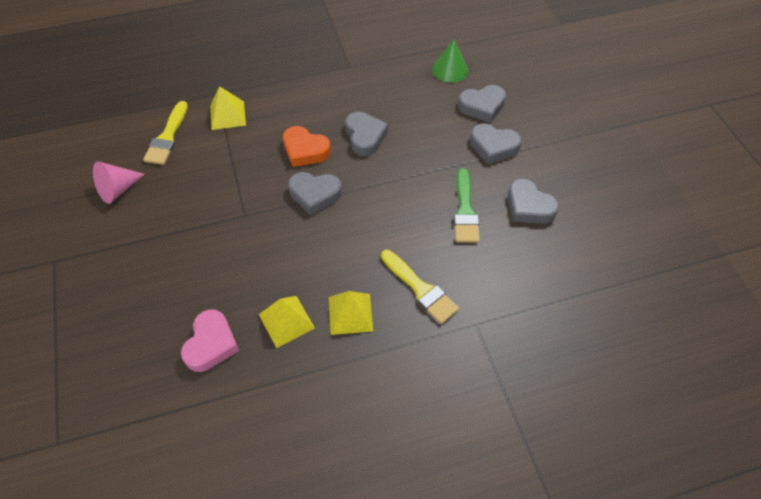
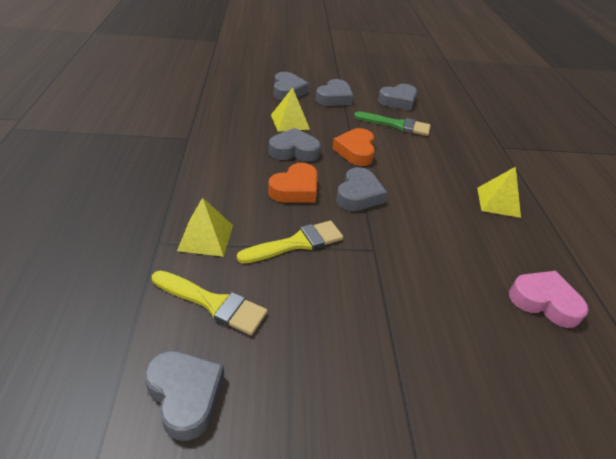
camera: 80 degrees left, 15 degrees down
(100, 145) = (185, 395): none -> grey heart
(118, 189) = (294, 376): pink cone -> none
(286, 321) = (509, 242): yellow pyramid -> yellow pyramid (290, 122)
(388, 182) = (355, 151): none -> orange heart
(421, 289) = (472, 162): yellow brush -> yellow brush (297, 243)
(450, 69) = (234, 92): green cone -> none

